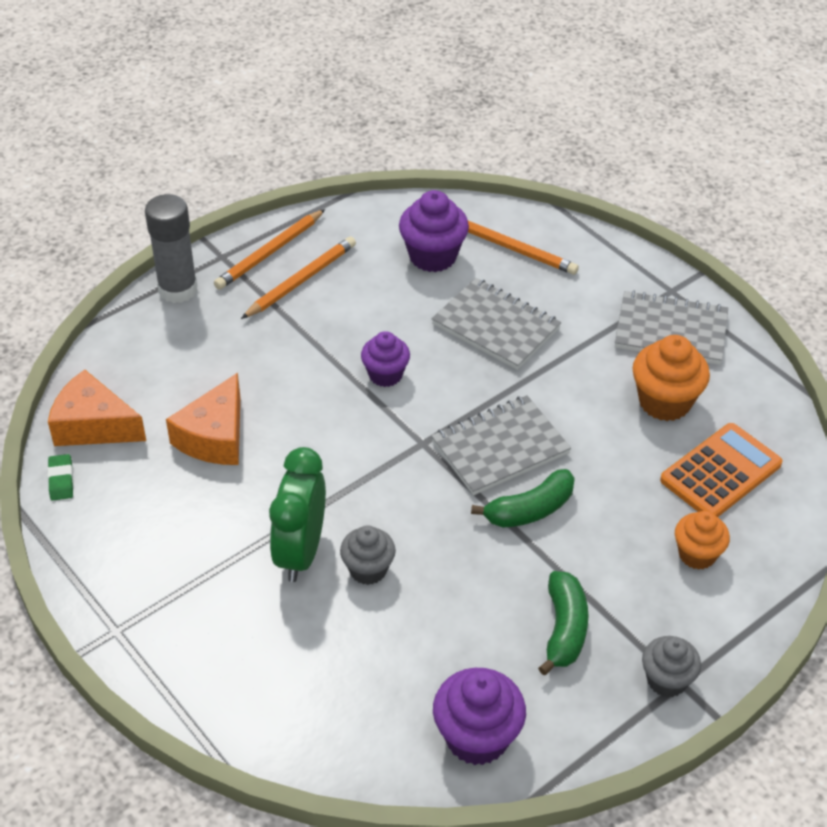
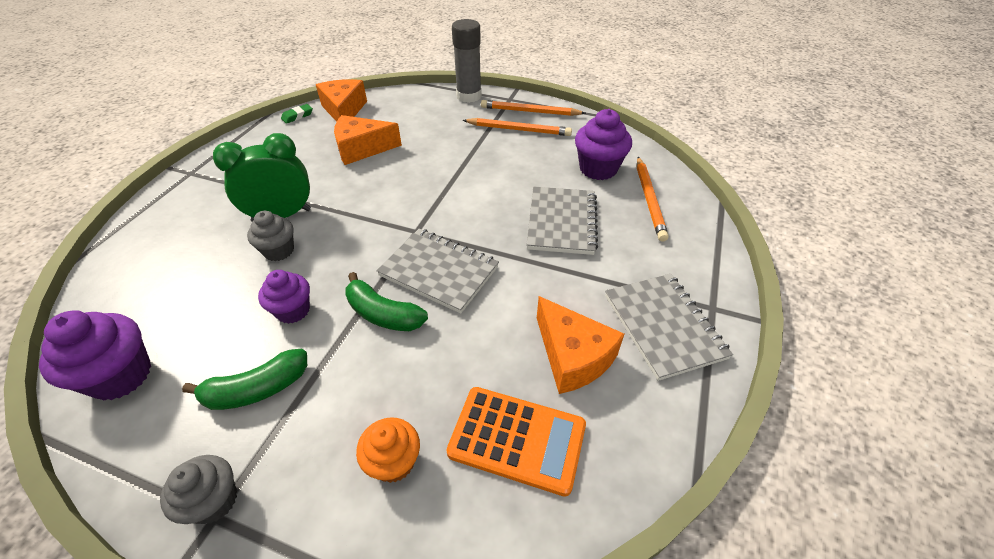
camera: 60 degrees right, 0 degrees up
(385, 375) = (467, 191): purple cupcake -> purple cupcake (293, 310)
(664, 402) = (572, 356): orange cupcake -> orange cheese

